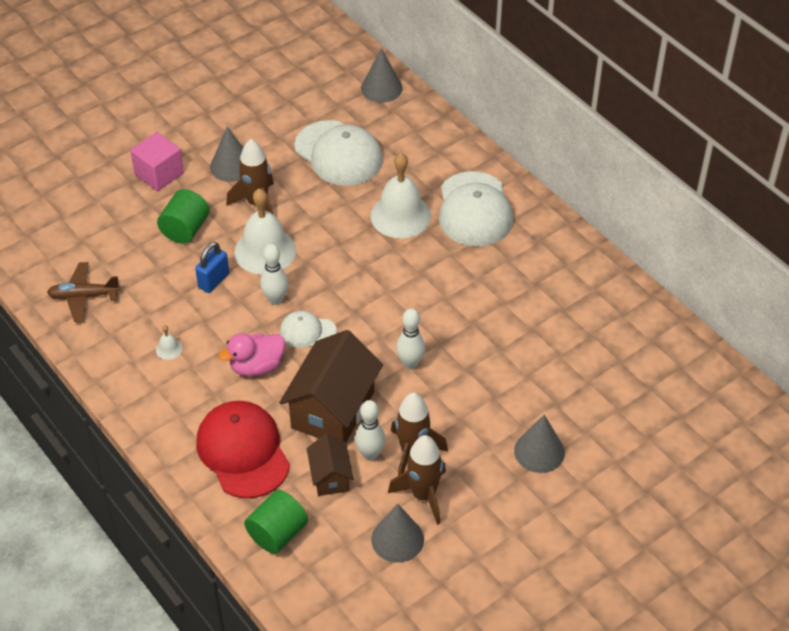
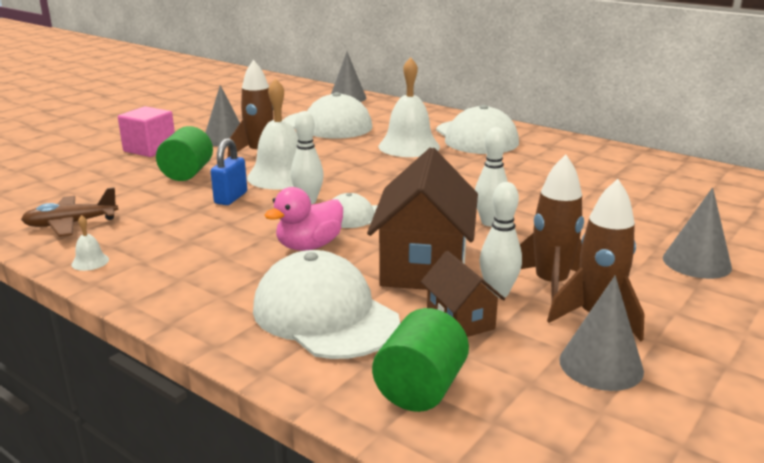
camera: 15 degrees left, 25 degrees down
(169, 349) = (190, 247): white bell -> white bell (90, 262)
(243, 451) = (325, 315): red cap -> white cap

